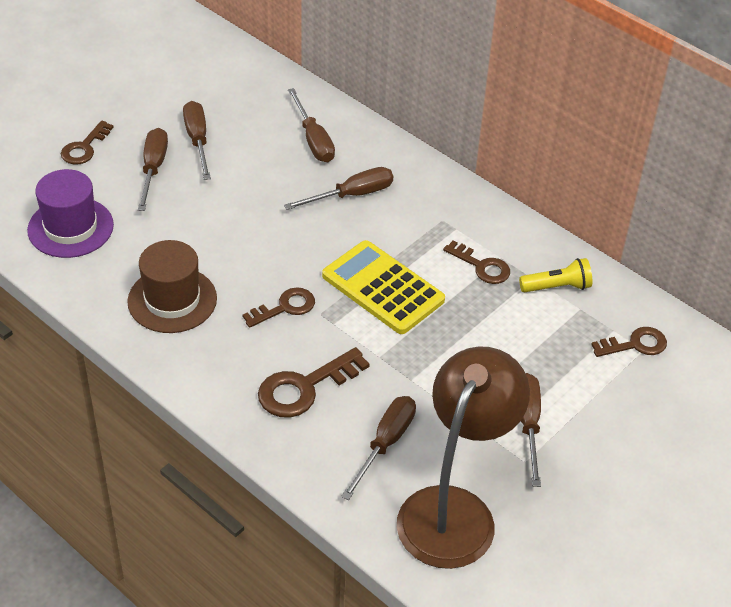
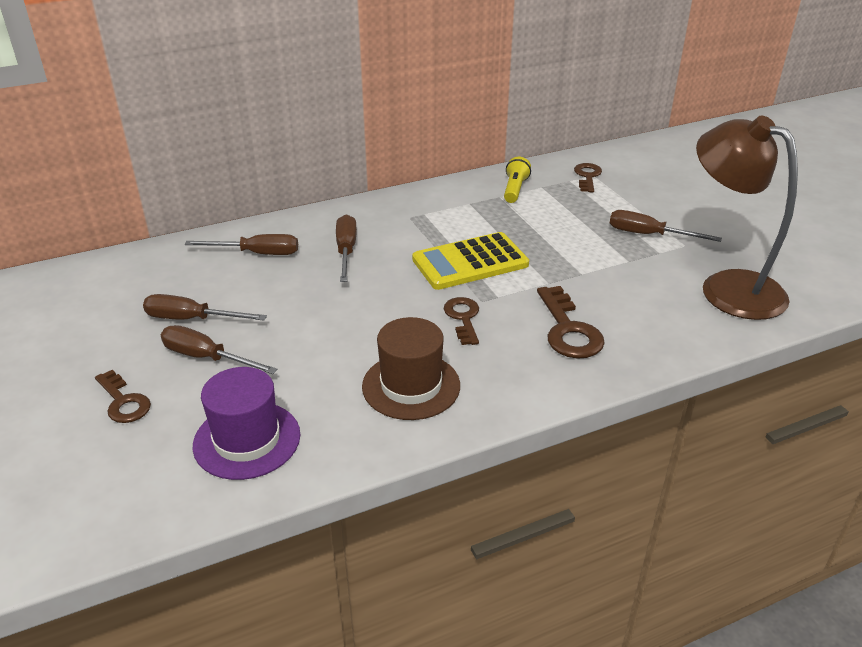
camera: 65 degrees left, 10 degrees down
(385, 444) = (649, 303): brown screwdriver -> none
(482, 266) = (474, 213): brown key -> none

